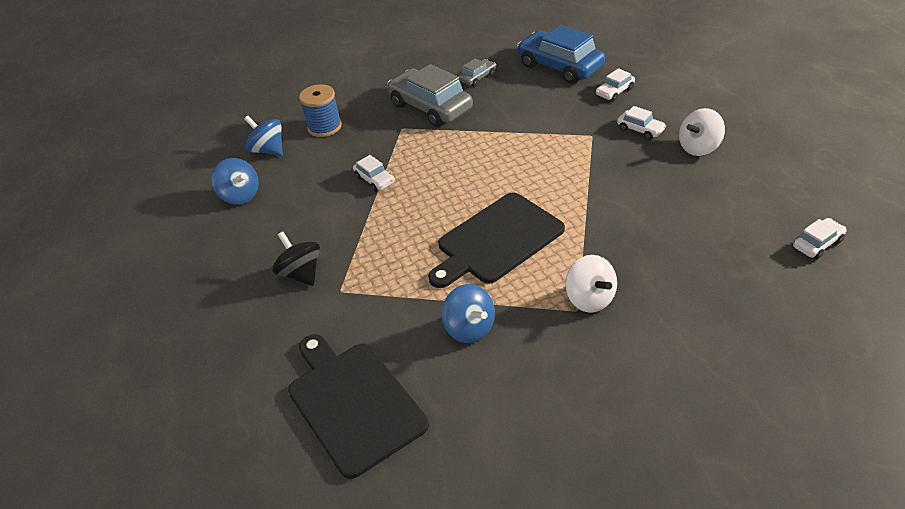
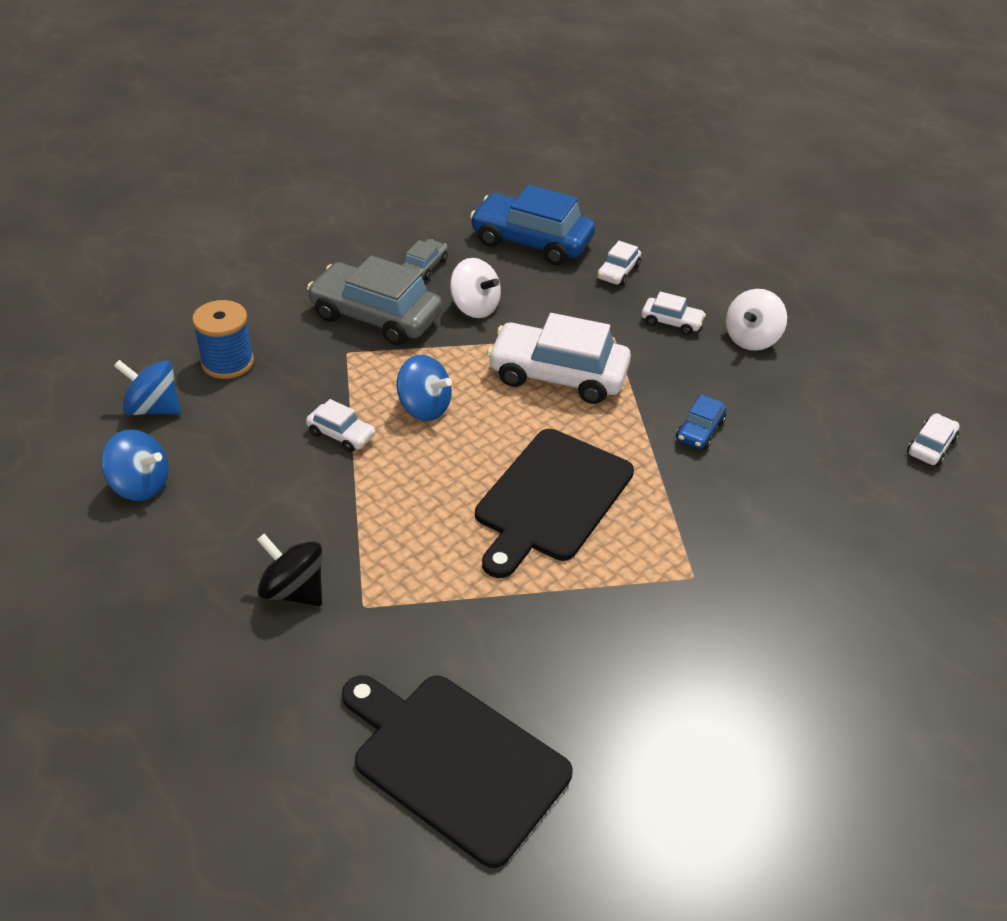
camera: 25 degrees left, 0 degrees up
(469, 328) = (567, 626): blue spinning top -> blue spinning top (424, 408)
(538, 158) = (558, 375): none -> white car
(590, 299) = (702, 559): white spinning top -> white spinning top (474, 307)
(628, 208) = (700, 430): none -> blue car

